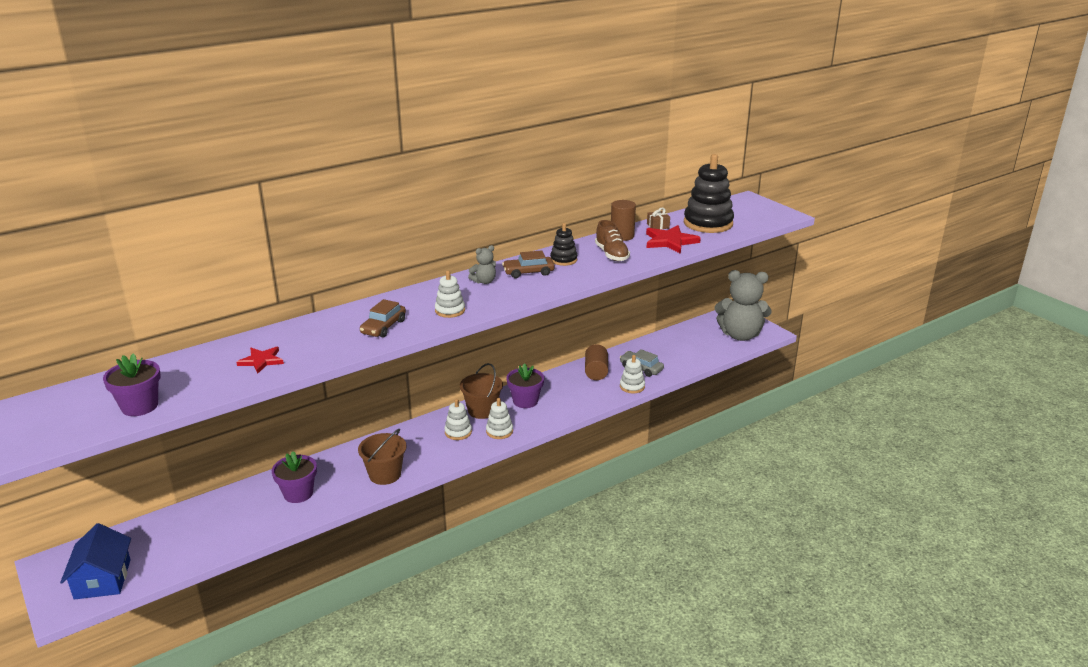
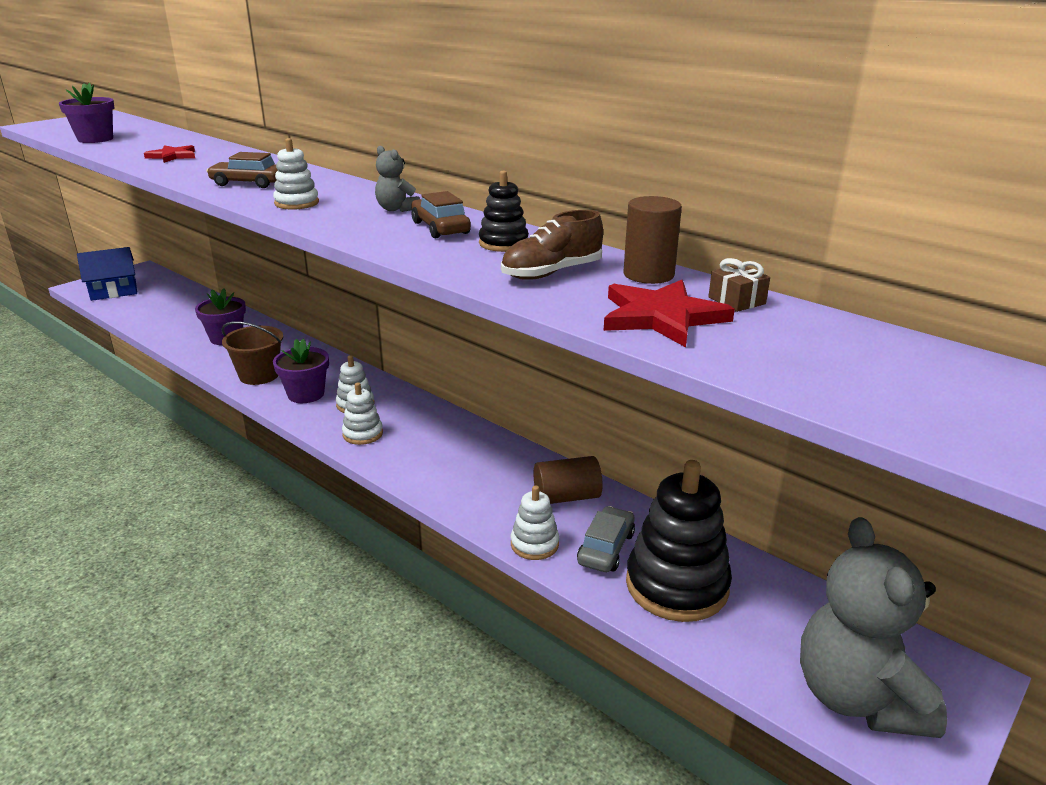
camera: 75 degrees right, 0 degrees up
(482, 410) = (413, 413): brown bucket -> none
(525, 401) = (448, 442): purple flower pot -> purple flower pot (306, 394)
(708, 223) = (817, 351): black stacking toy -> black stacking toy (677, 585)

